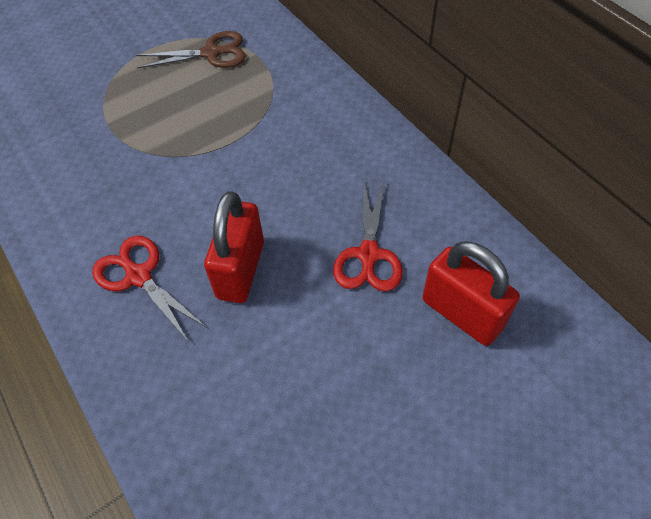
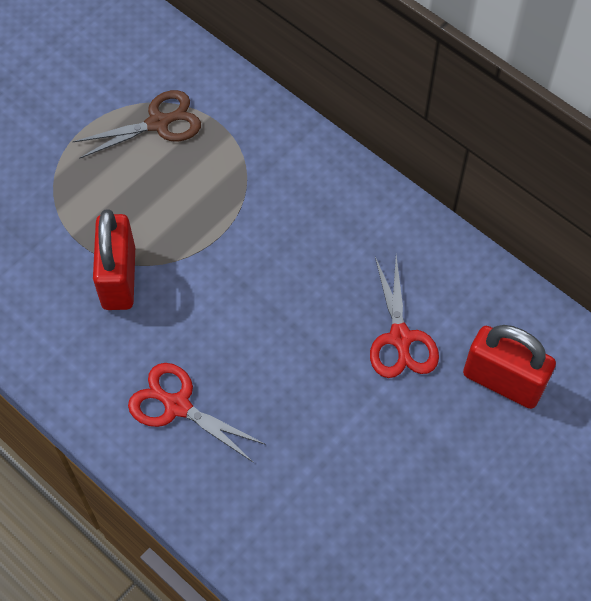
camera: 15 degrees left, 5 degrees up
(241, 270) = (278, 379): red padlock -> red padlock (119, 278)

